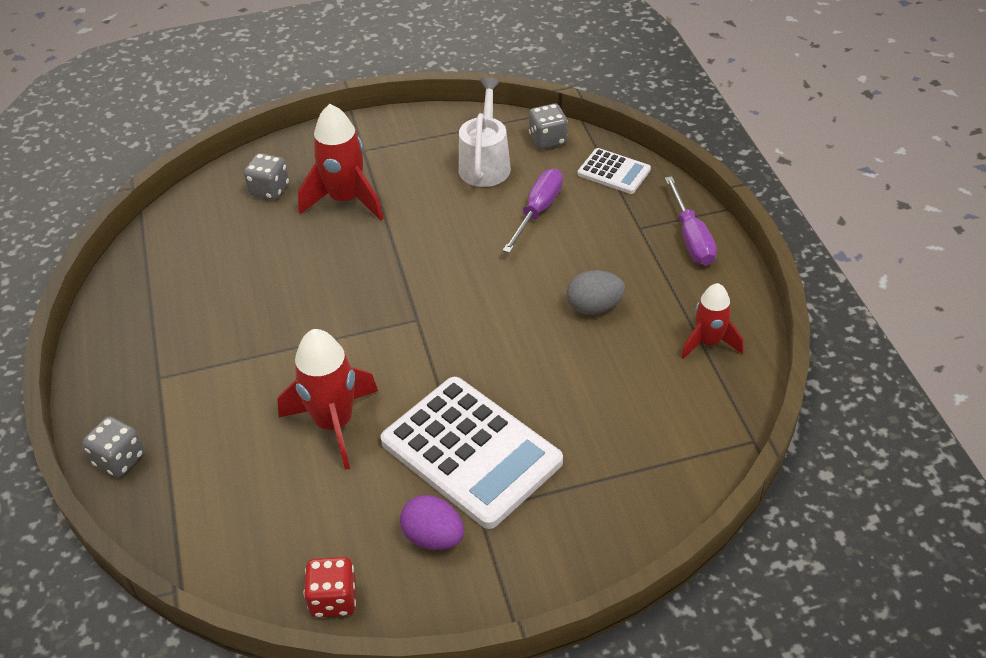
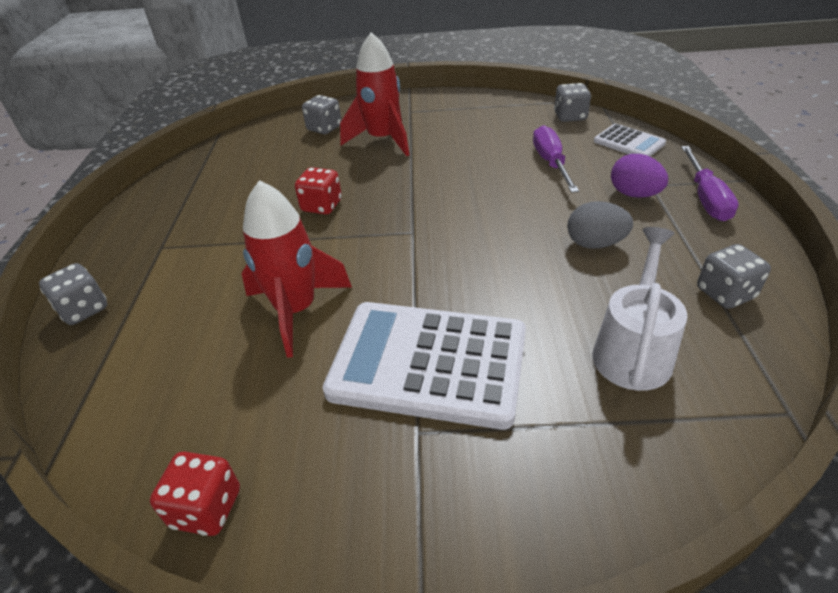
camera: 15 degrees right, 5 degrees down
(311, 301) = (321, 206): none -> red dice
(433, 537) = (354, 454): purple egg -> purple egg (634, 194)
(471, 452) = (428, 363): white calculator -> white calculator turned 135 degrees clockwise
(485, 163) = (510, 127): white watering can -> white watering can (633, 349)
(538, 211) = (551, 163): purple screwdriver -> purple screwdriver turned 45 degrees counterclockwise
(708, 342) = (725, 293): red rocket -> grey dice

